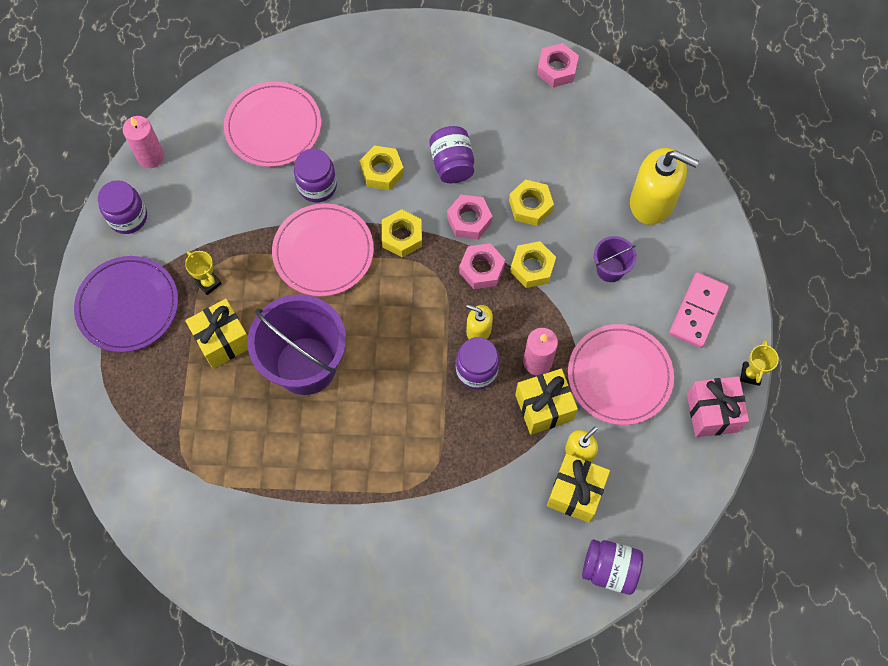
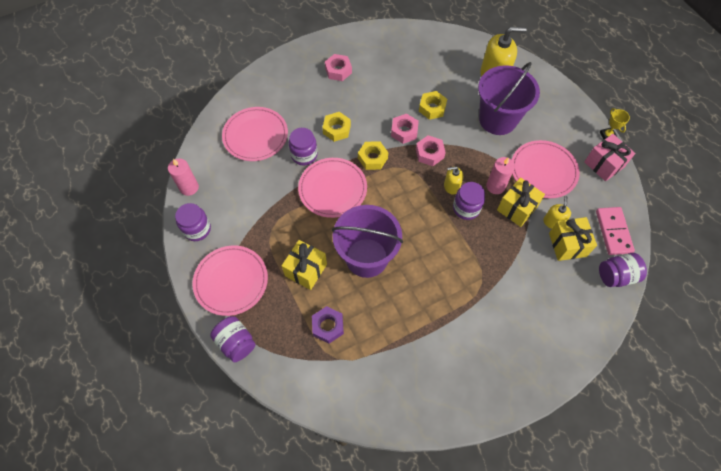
camera: 30 degrees left, 5 degrees down
(128, 306) = (231, 281): purple plate -> pink plate
(204, 425) = (328, 326): none -> purple nut
(208, 283) = (274, 241): yellow trophy -> none
(452, 164) = (374, 107): purple jar -> purple jar (236, 343)
(532, 267) = (456, 139): yellow nut -> none
(557, 69) = (396, 34): pink nut -> pink nut (338, 70)
(610, 269) = (497, 119): purple bucket -> purple bucket, size x2.14
(698, 311) = (557, 118): pink domino -> pink domino (613, 232)

